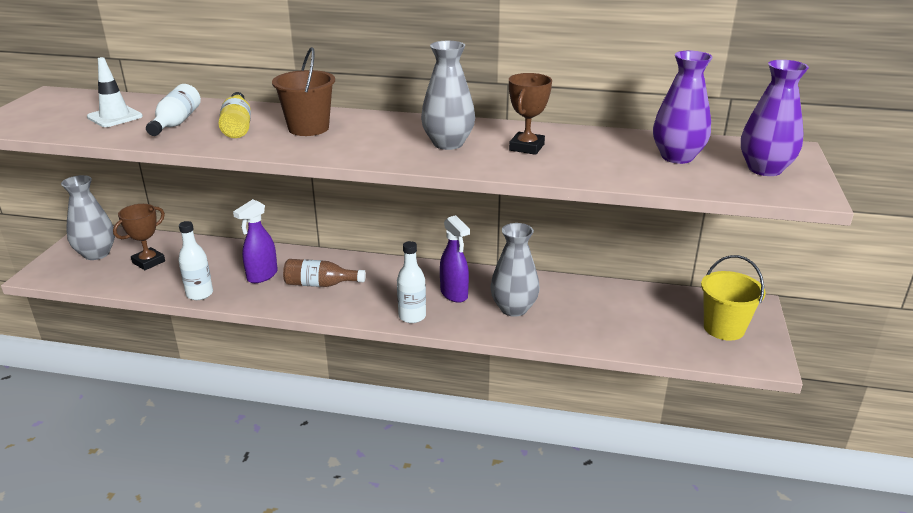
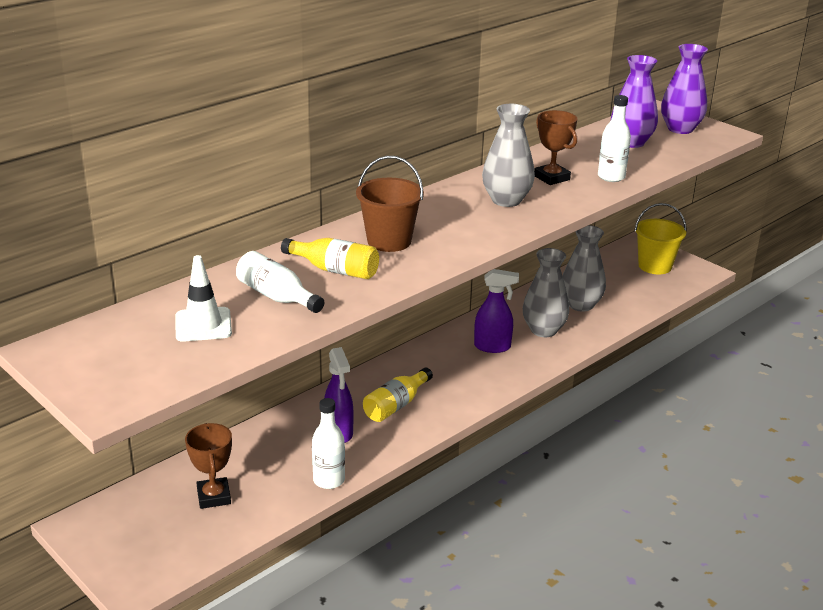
camera: 55 degrees left, 0 degrees up
(96, 254) = (141, 530): grey vase -> grey vase (580, 305)
(320, 284) = (396, 405): brown bottle -> yellow bottle
(412, 316) = (504, 379): white bottle -> white bottle (611, 177)

